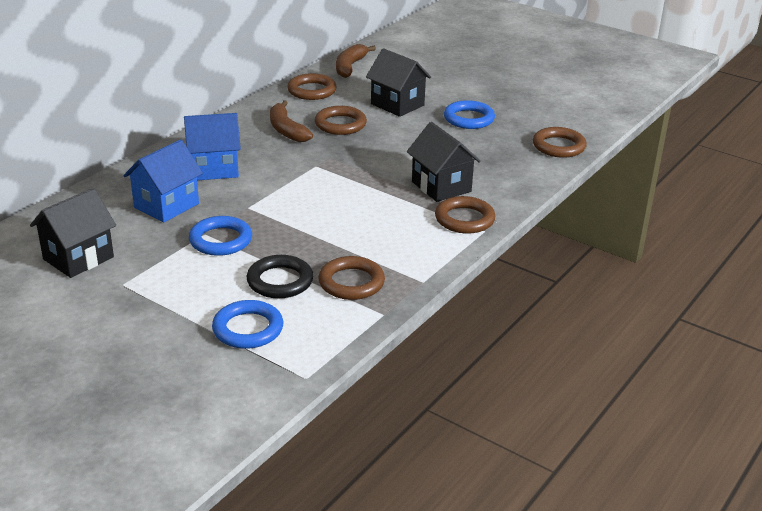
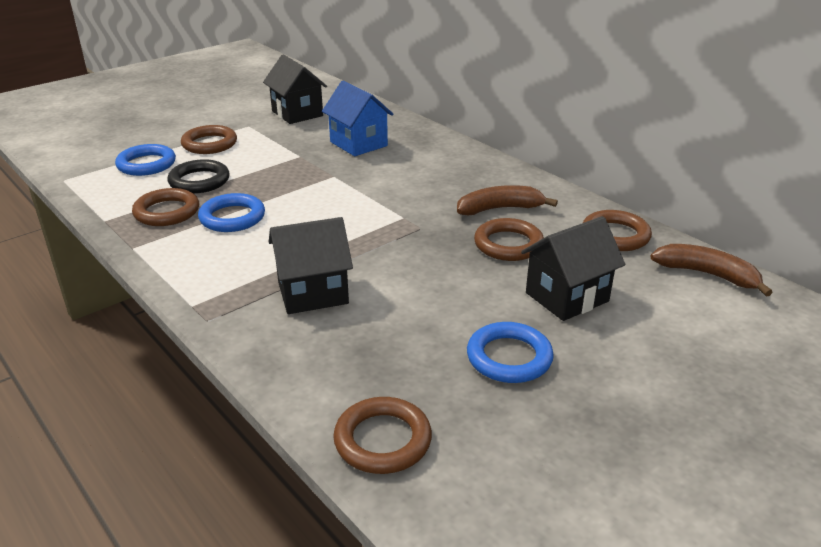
camera: 105 degrees right, 0 degrees up
(214, 169) = (419, 166): blue house -> none
(220, 240) = (284, 162): blue ring -> blue ring (232, 217)
(464, 219) = (227, 296): brown ring -> brown ring (209, 144)

